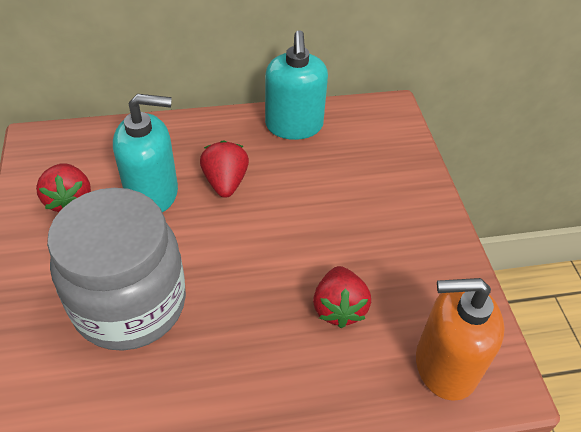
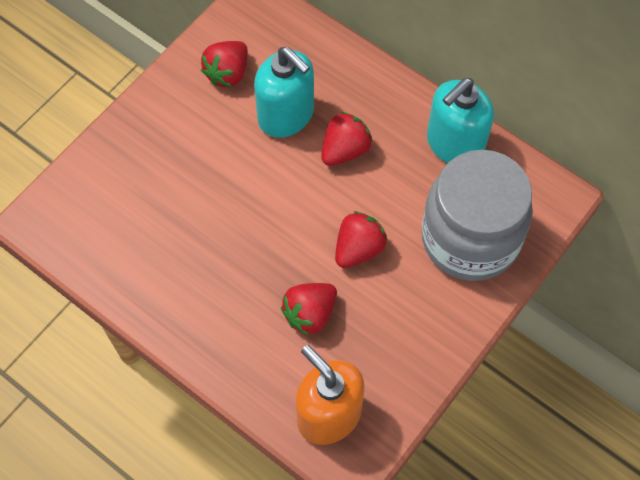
camera: 50 degrees right, 15 degrees up
(130, 304) = (189, 188): grey jar -> grey jar (470, 239)
(315, 235) = (358, 249): none -> red strawberry

